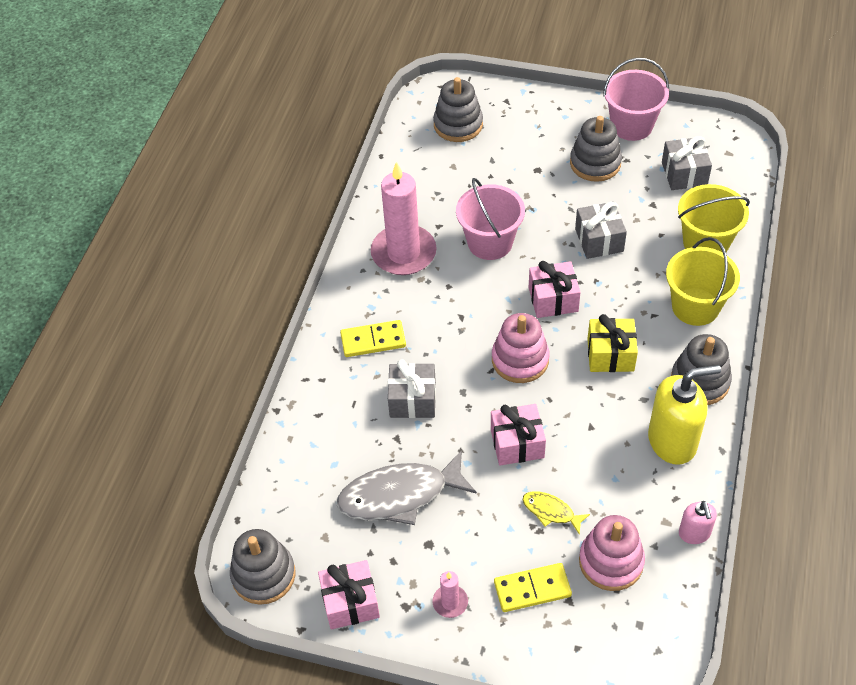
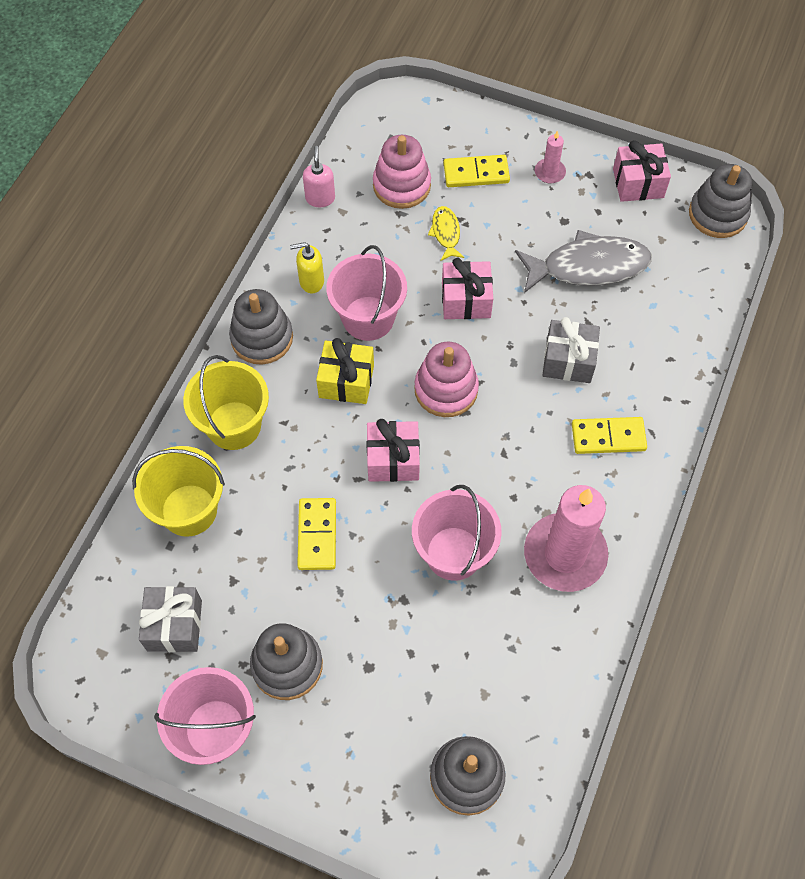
camera: 175 degrees left, 10 degrees up
(551, 511) = (446, 233): yellow fish -> yellow fish turned 135 degrees counterclockwise
(599, 240) = (317, 535): grey gift -> yellow domino
(607, 413) = (368, 318): none -> pink bucket
(672, 441) = (311, 281): yellow soap dispenser -> yellow soap dispenser, size x0.53

